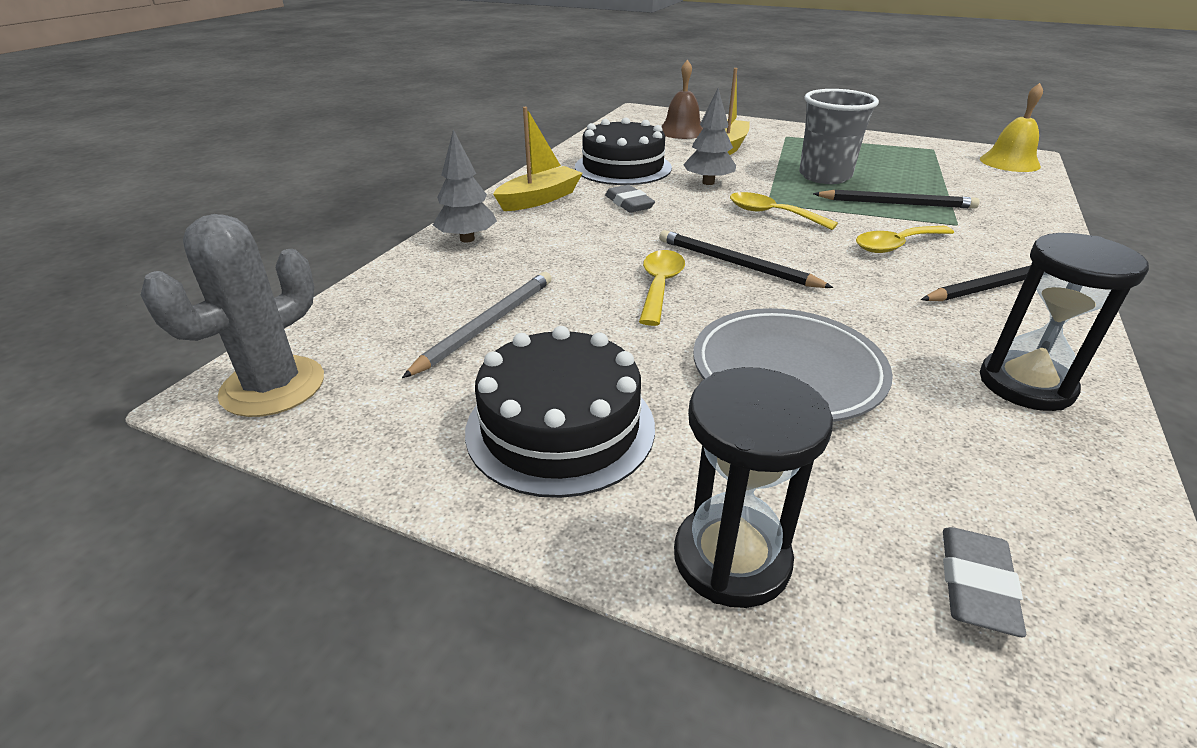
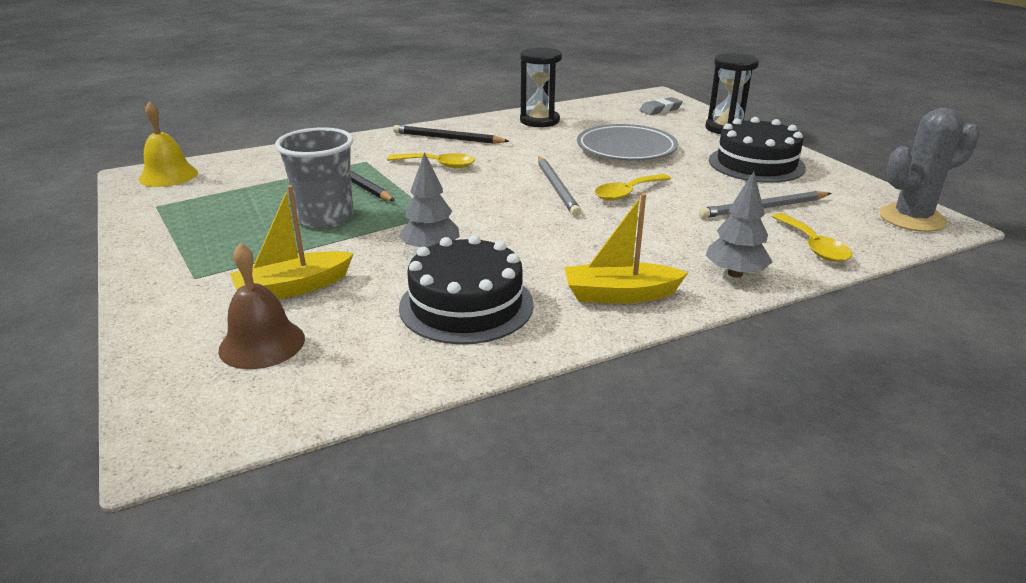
camera: 140 degrees left, 5 degrees down
(629, 203) = (543, 256): grey eraser -> none
(736, 264) = (557, 188): black pencil -> grey pencil
(772, 214) = (455, 206): yellow spoon -> yellow spoon (813, 246)

